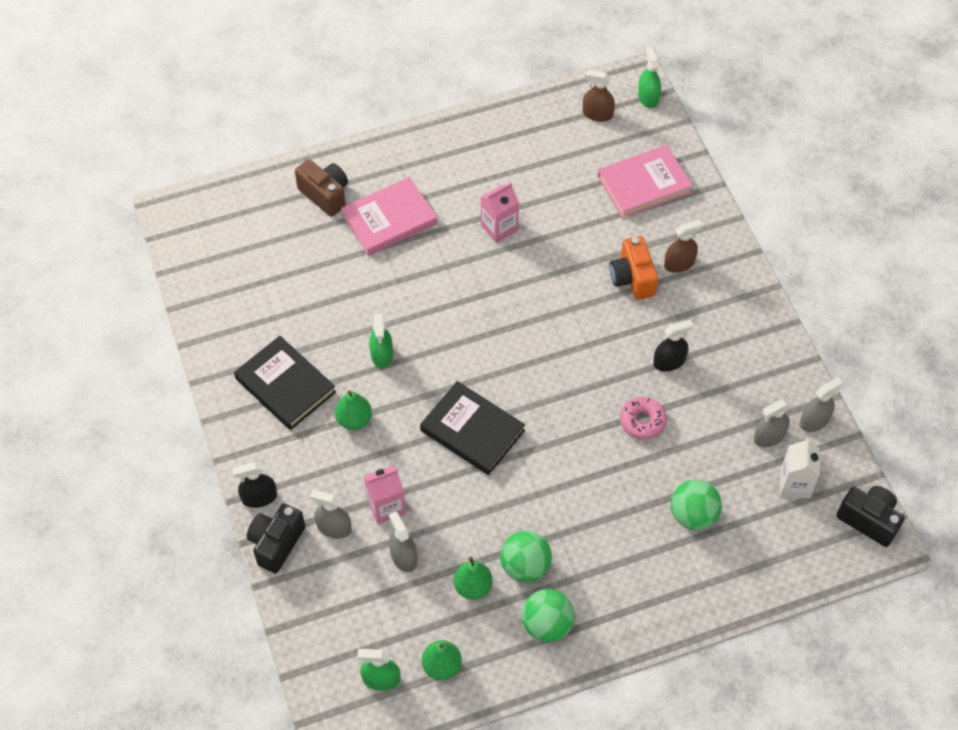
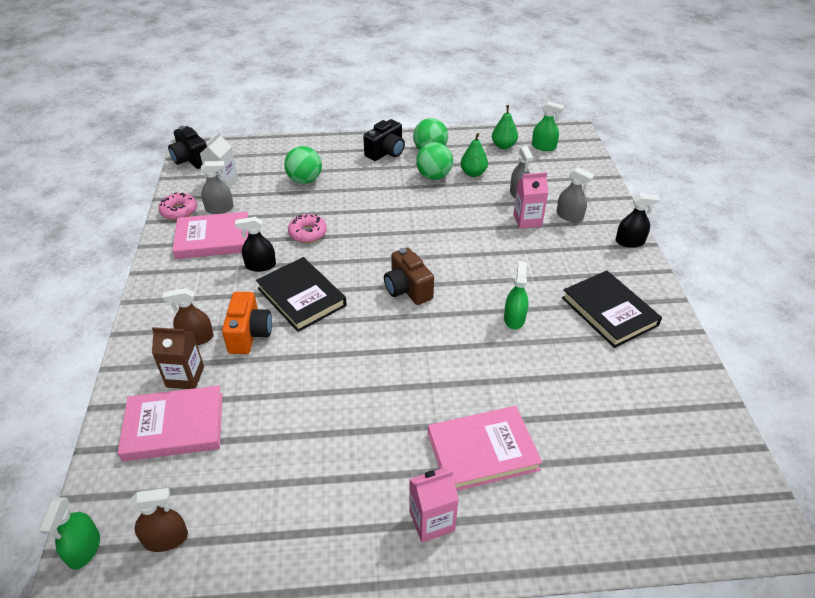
camera: 165 degrees left, 15 degrees down
(276, 543) = (614, 215): black camera -> black camera (386, 152)
(325, 195) = (559, 503): brown camera -> brown camera (407, 289)
(354, 419) = (546, 276): green pear -> none
(472, 431) = (447, 251): black book -> black book (301, 297)
(499, 228) = (359, 413): pink carton -> pink carton (432, 521)
(597, 114) = (166, 538): brown spray bottle -> brown spray bottle turned 45 degrees counterclockwise
(663, 226) = (185, 377): none -> brown carton
(744, 386) = (213, 239): none -> pink book
(814, 421) = (179, 211): grey spray bottle -> pink donut

